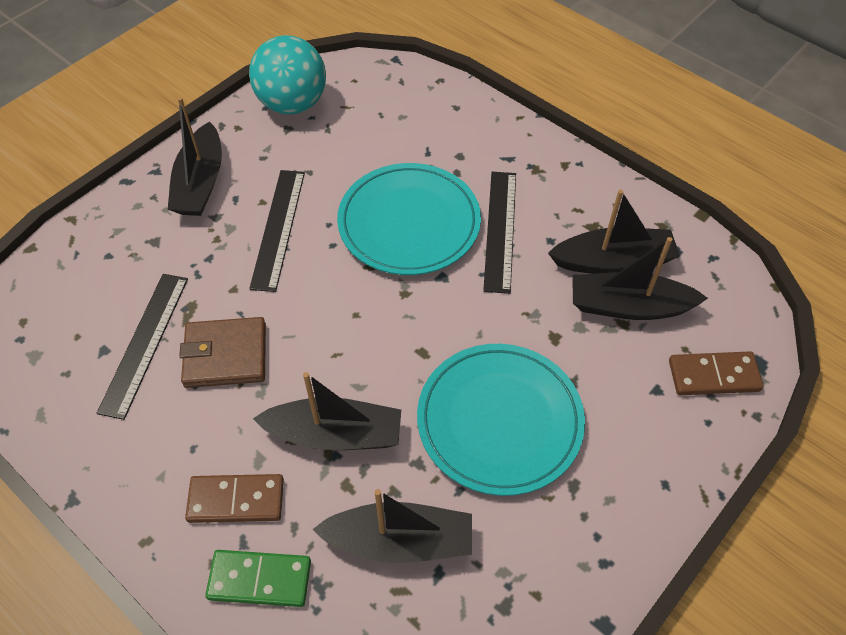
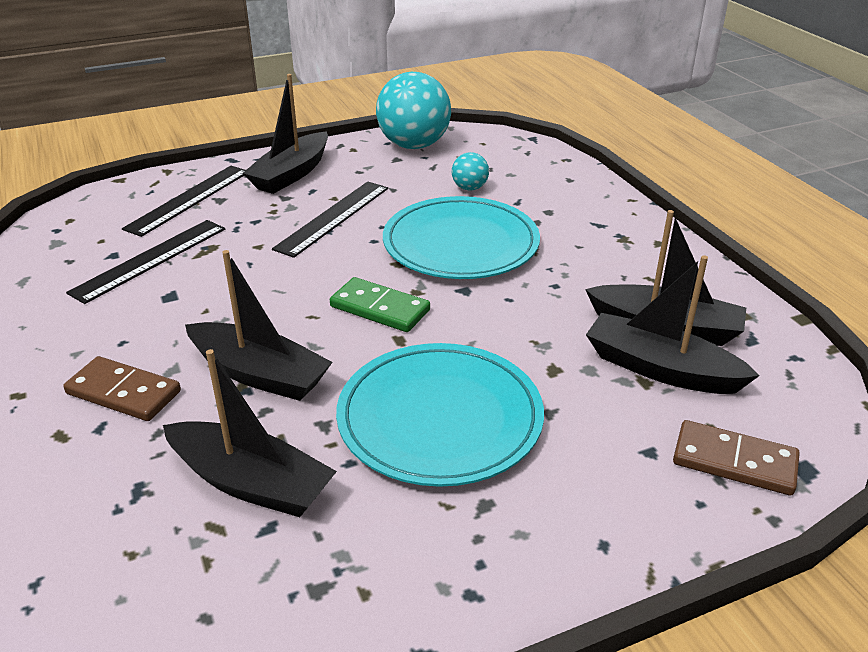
camera: 25 degrees right, 20 degrees down
(225, 355) = (210, 287): brown wallet -> none
(260, 579) = (87, 462): green domino -> green domino (380, 308)
(377, 147) = (469, 188): none -> turquoise ball
(500, 230) = (552, 272): black ruler -> black ruler (189, 199)

